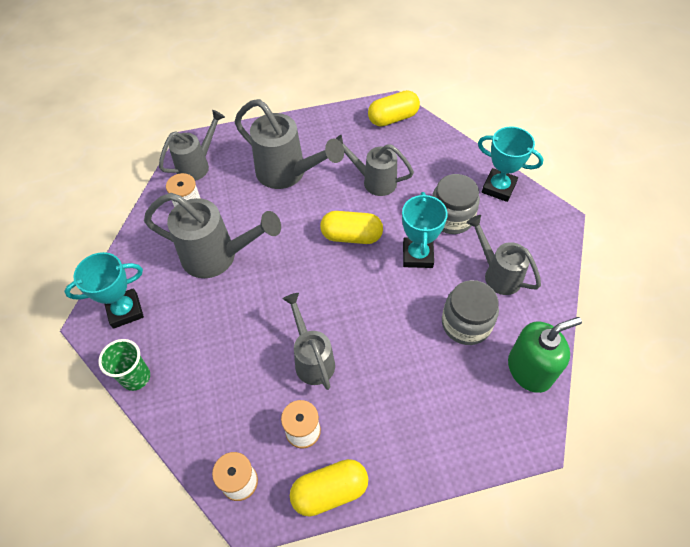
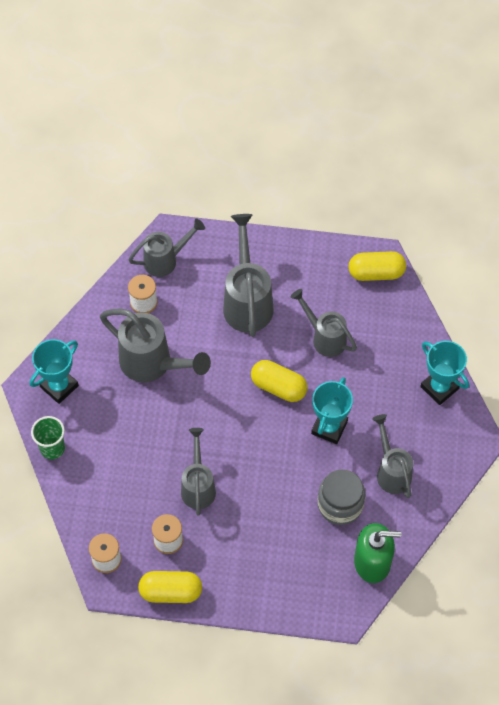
camera: 20 degrees right, 5 degrees up
(125, 310) = (59, 386): turquoise trophy -> turquoise trophy turned 45 degrees counterclockwise
(288, 174) = (247, 300): grey watering can -> grey watering can turned 150 degrees counterclockwise
(451, 217) = (378, 402): grey jar -> none

